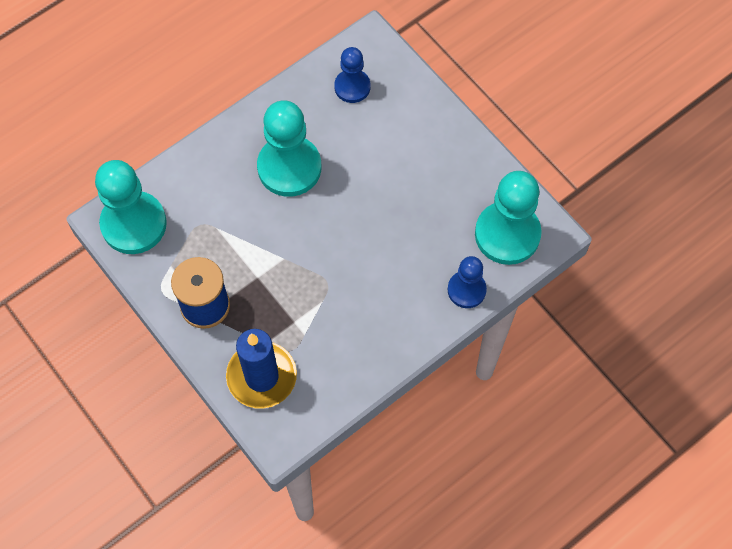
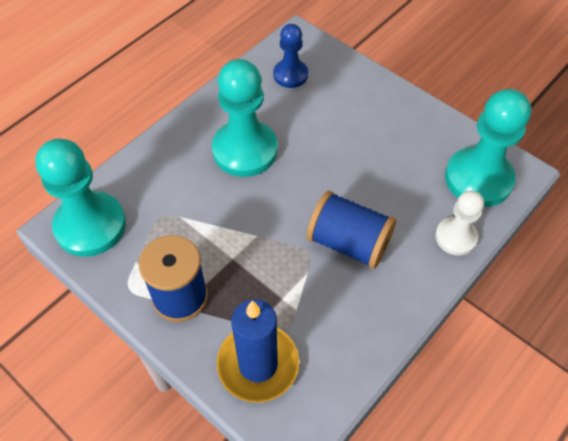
camera: 10 degrees left, 10 degrees down
(366, 279) = (348, 243): none -> blue spool
(466, 290) = (455, 237): blue pawn -> white pawn

